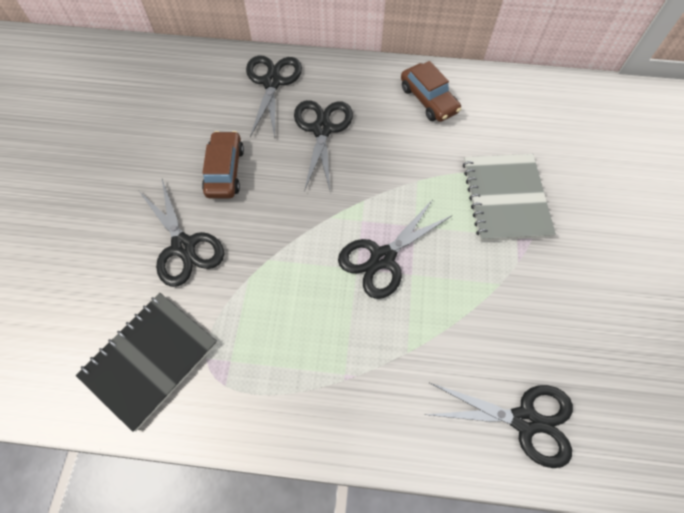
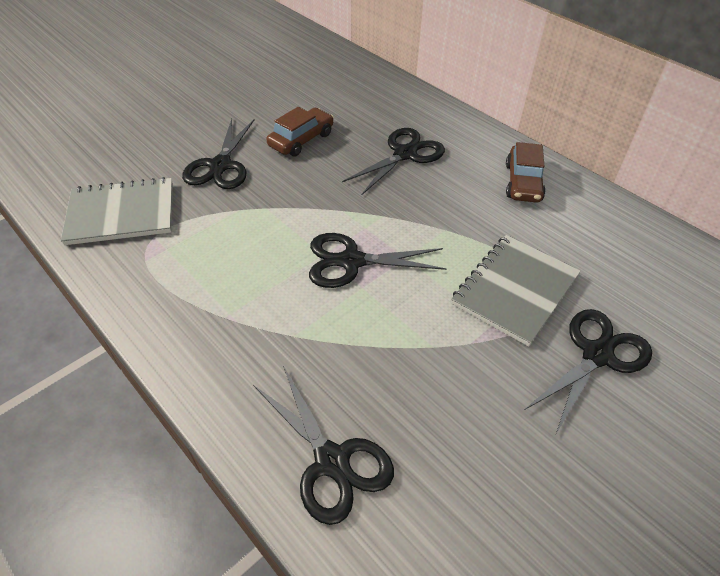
camera: 40 degrees right, 15 degrees down
(150, 360) = (121, 213): black notebook -> grey notebook
(272, 82) = (401, 107): black scissors -> black scissors (597, 354)

